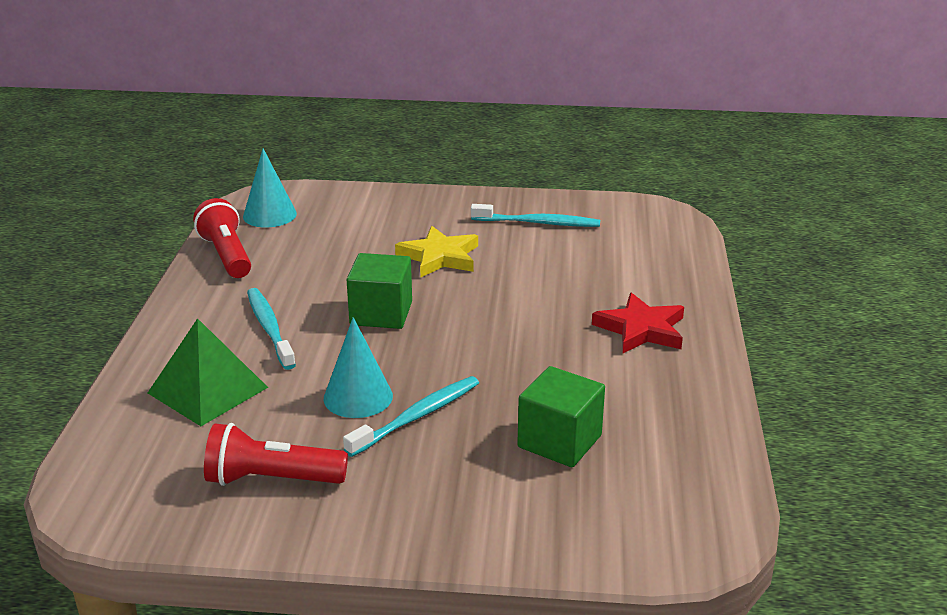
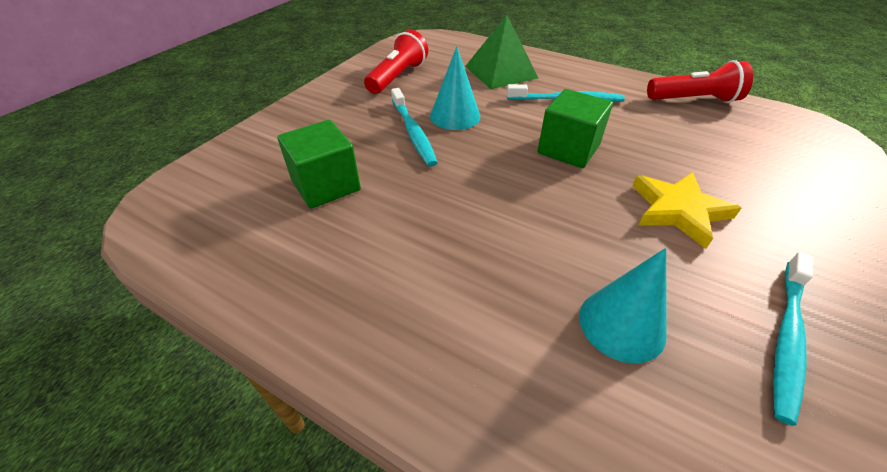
camera: 115 degrees right, 15 degrees up
(269, 215) = (782, 130): turquoise cone -> turquoise cone (622, 324)
(641, 329) = (448, 320): red star -> none

